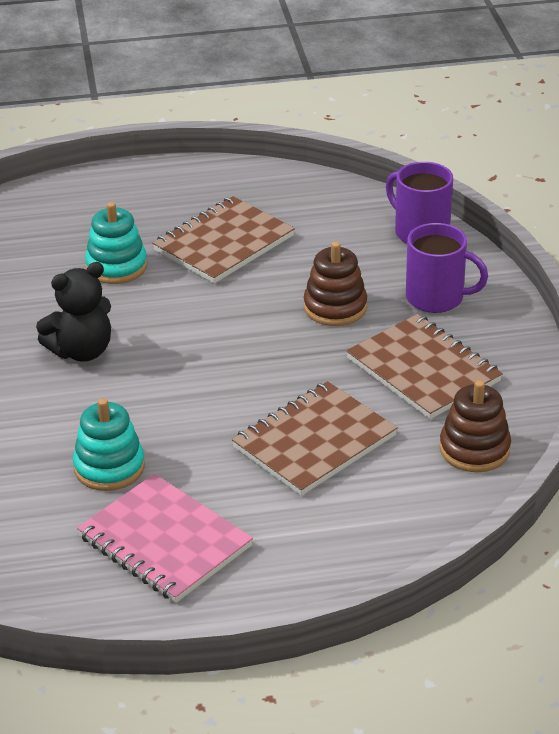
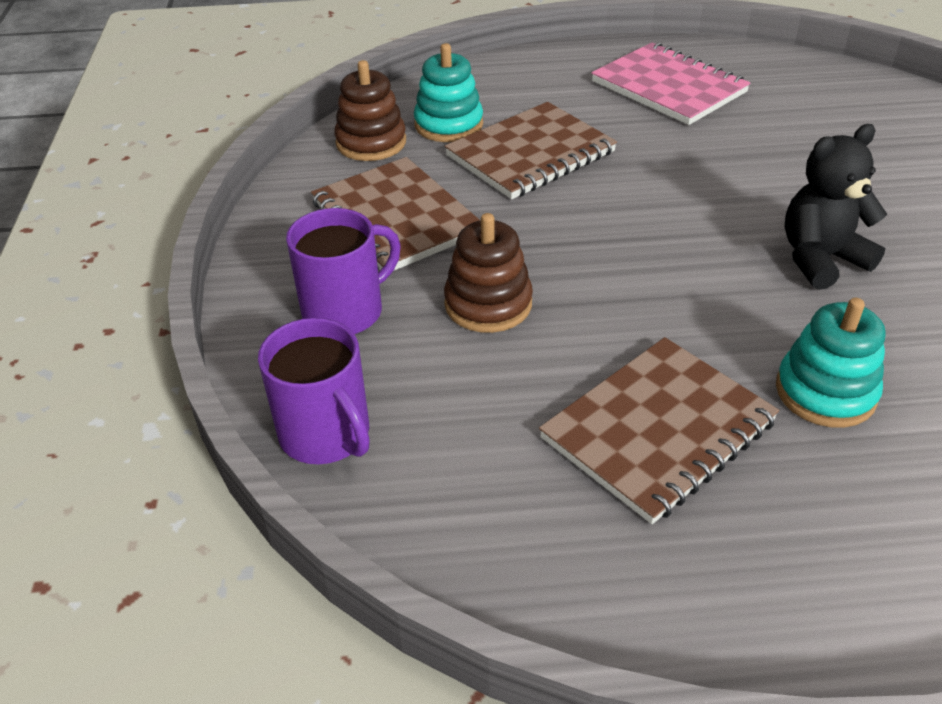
camera: 175 degrees left, 5 degrees up
(109, 467) = (738, 140): turquoise stacking toy -> turquoise stacking toy (448, 125)
(436, 298) = (345, 311): purple mug -> purple mug turned 120 degrees clockwise

